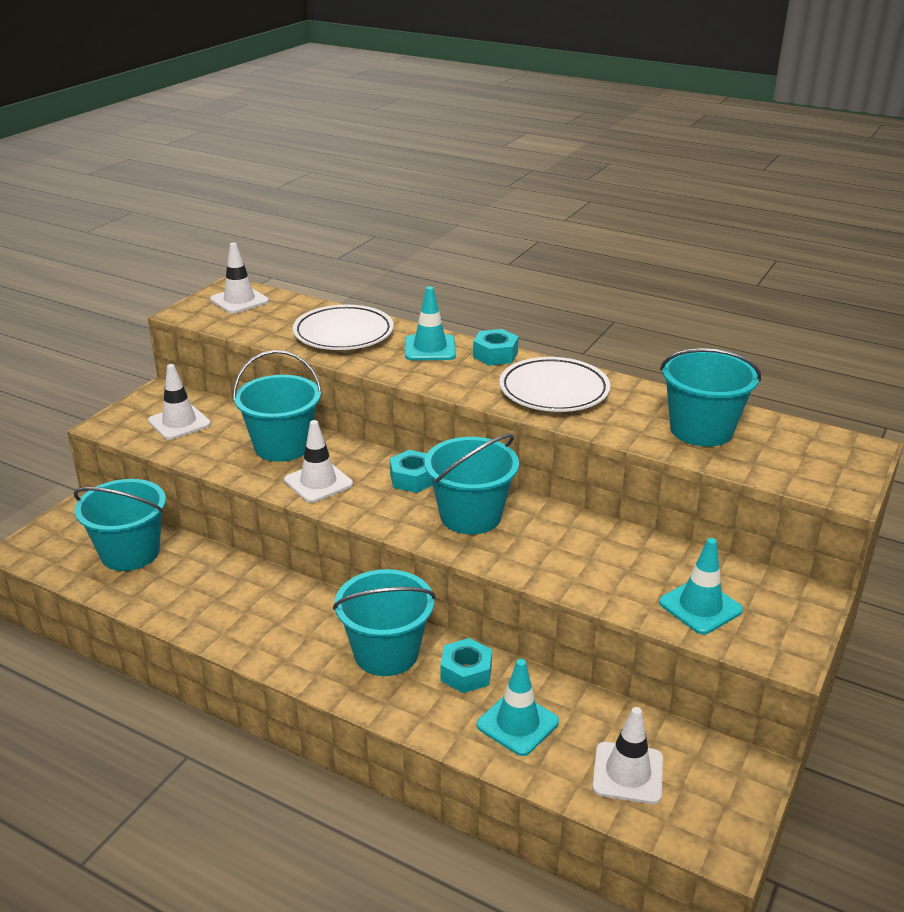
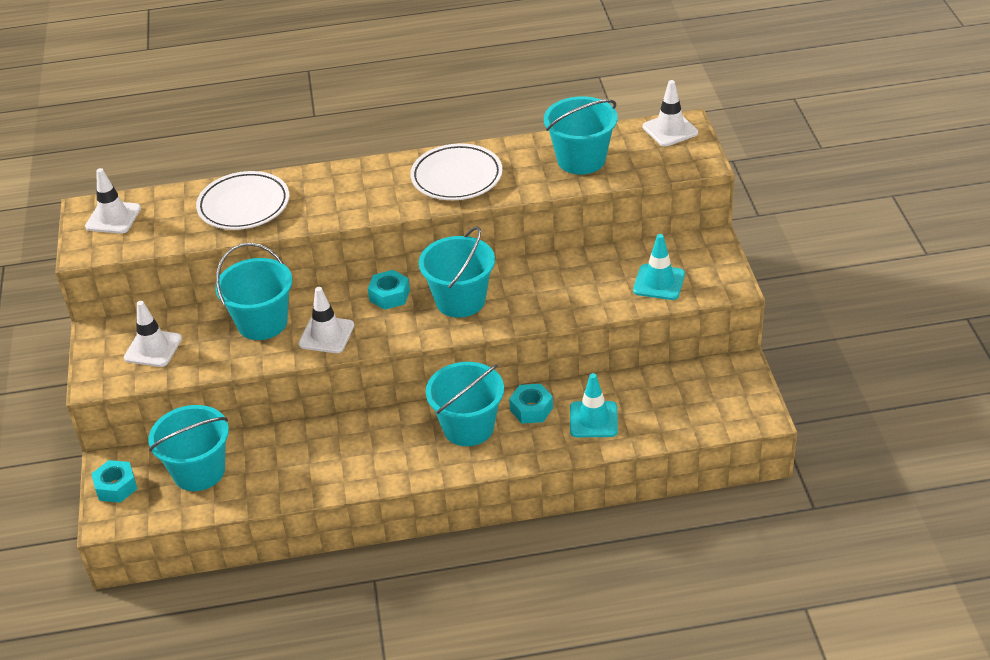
camera: 35 degrees left, 10 degrees up
(430, 348) = (327, 185): turquoise traffic cone -> none
(495, 355) = (381, 167): turquoise nut -> turquoise nut (116, 487)
(628, 773) = (680, 409): white traffic cone -> white traffic cone (670, 130)

